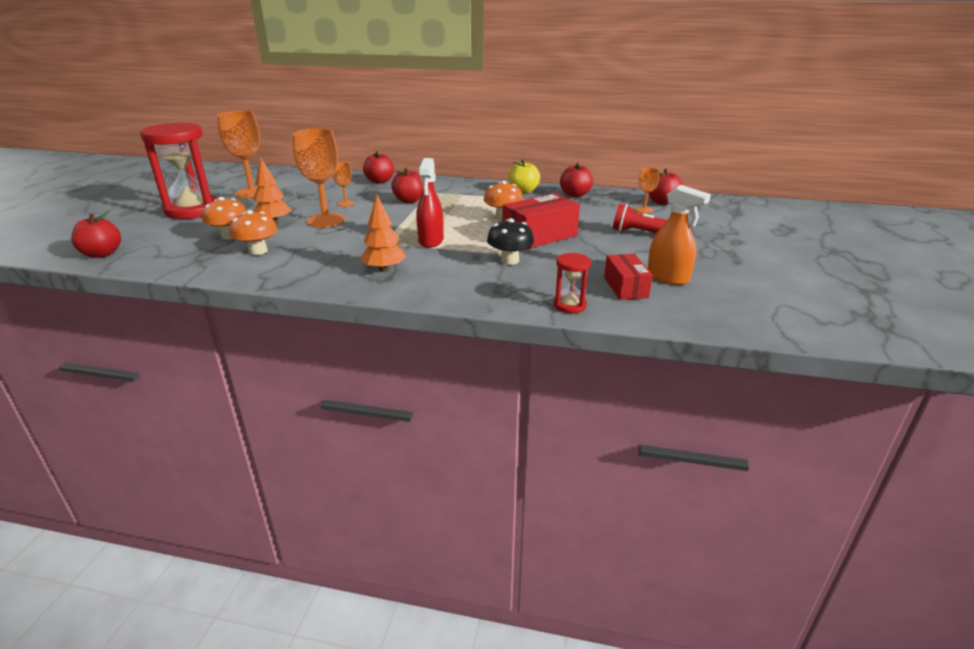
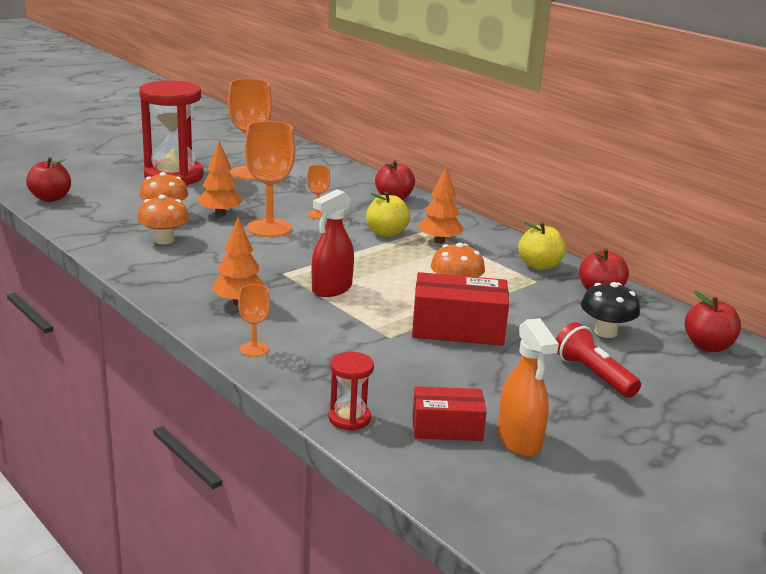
camera: 35 degrees right, 5 degrees down
(409, 201) = (386, 233): red apple -> yellow apple
(448, 196) = (439, 241): none -> orange tree
(510, 260) = (374, 343): black mushroom -> black mushroom (605, 332)
(625, 287) = (447, 428): red box -> red box turned 60 degrees clockwise
(644, 210) = (658, 347): orange goblet -> orange goblet (254, 349)

